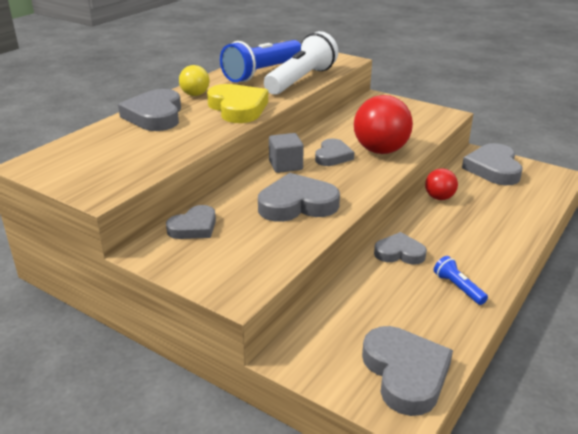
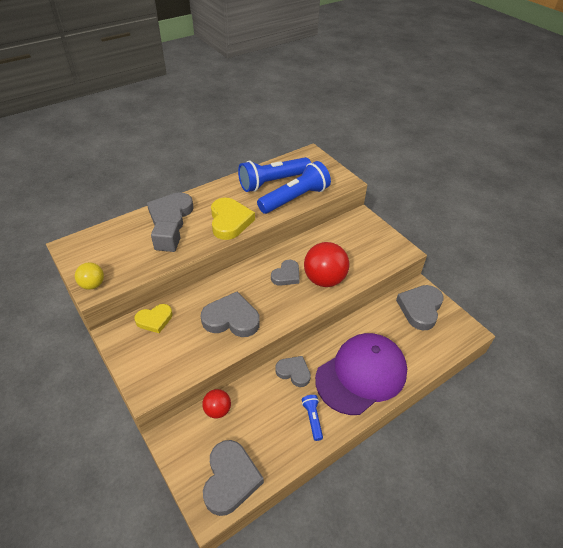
camera: 20 degrees right, 15 degrees up
(194, 227) = (154, 320): grey heart -> yellow heart
(195, 95) = (210, 197): yellow ball -> yellow ball (93, 284)
(285, 165) = (248, 276): grey cube -> grey cube (167, 244)
(301, 80) = (295, 198): white flashlight -> blue flashlight
(439, 198) = (357, 326): red ball -> red ball (217, 410)
(479, 235) = (361, 374): none -> purple cap

